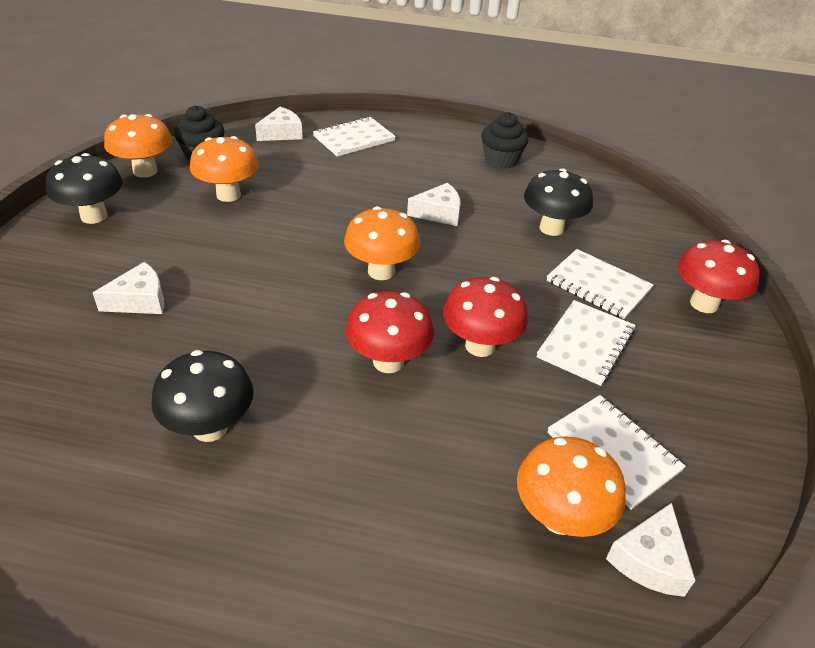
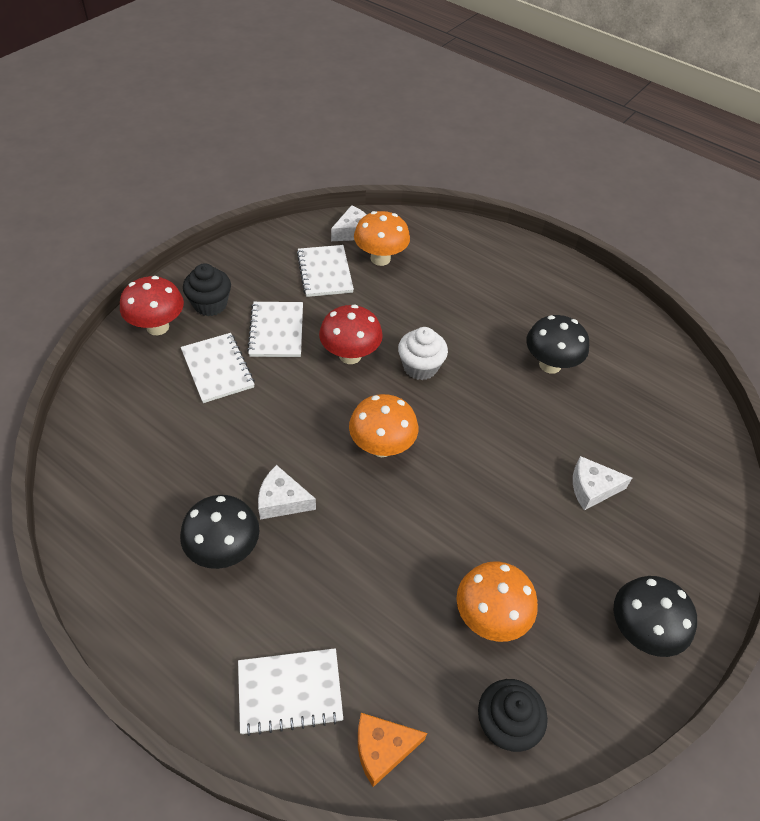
camera: 155 degrees left, 10 degrees up
(145, 171) = (583, 711): orange mushroom -> none
(282, 133) = (382, 749): white cheese -> orange cheese
(388, 361) = (420, 367): red mushroom -> white cupcake
(501, 160) = (141, 565): black cupcake -> black cupcake (210, 304)
(551, 228) = (193, 440): black mushroom -> black mushroom (224, 550)
(586, 344) = (276, 331): white notebook -> white notebook turned 60 degrees counterclockwise

